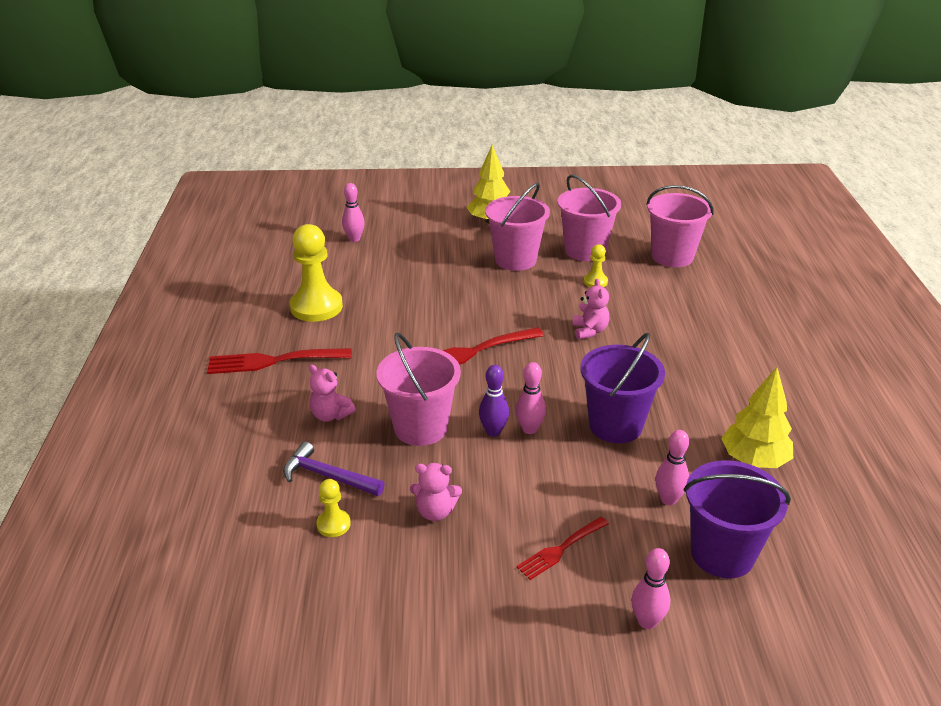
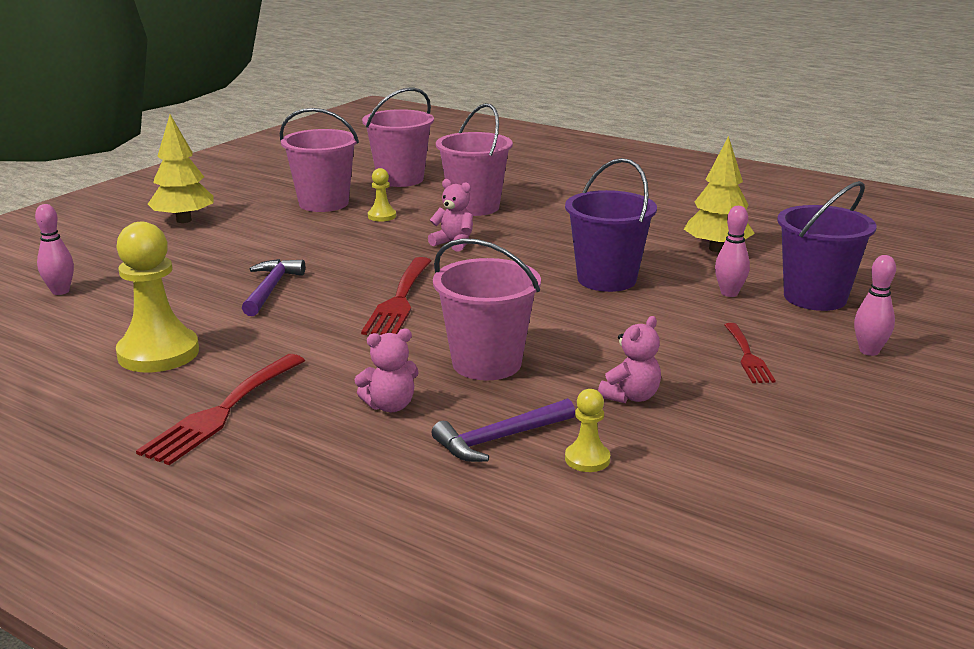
camera: 55 degrees left, 10 degrees down
(433, 299) = (270, 289): none -> purple hammer
(493, 431) = (543, 331): purple bowling pin -> none
(515, 260) = (278, 233): pink bucket -> pink bucket (474, 207)
(529, 429) = (562, 314): pink bowling pin -> none

